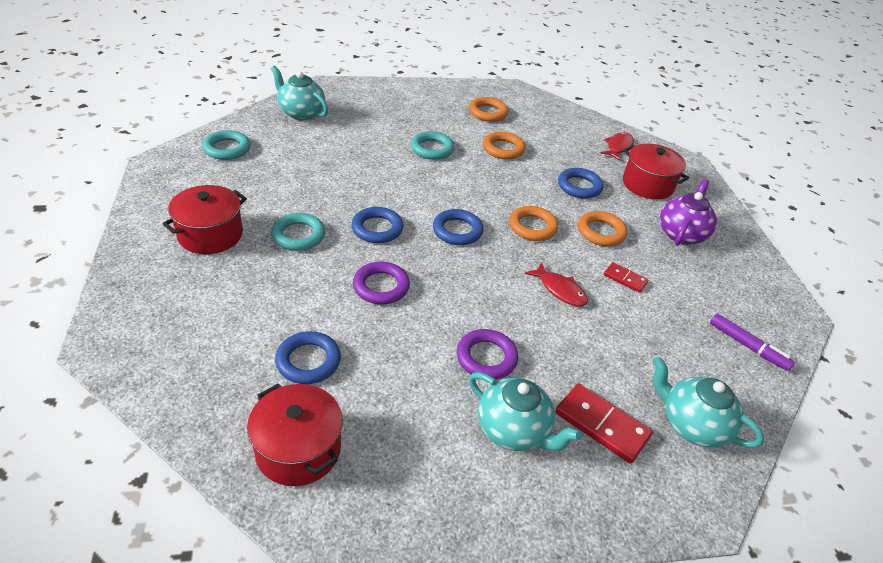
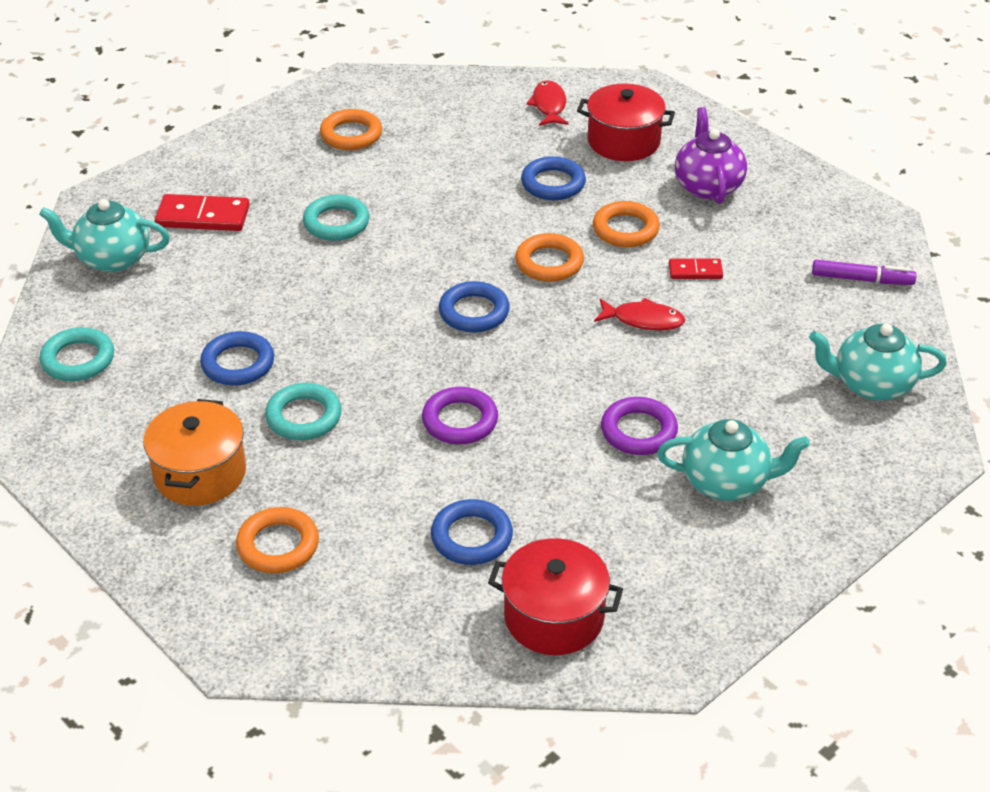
camera: 30 degrees left, 0 degrees up
(210, 234) = (200, 473): red pot -> orange pot
(377, 229) = (383, 359): blue ring -> blue ring (238, 363)
(503, 149) = (420, 178): orange ring -> orange ring (278, 545)
(601, 425) = (797, 431): red domino -> red domino (203, 217)

